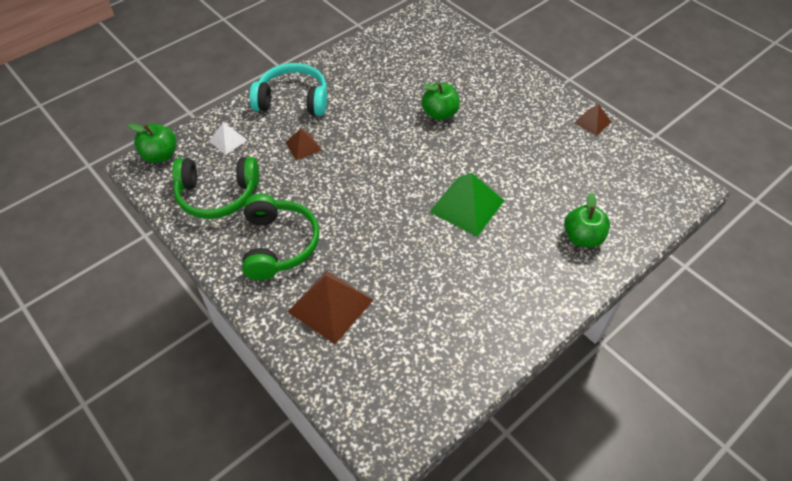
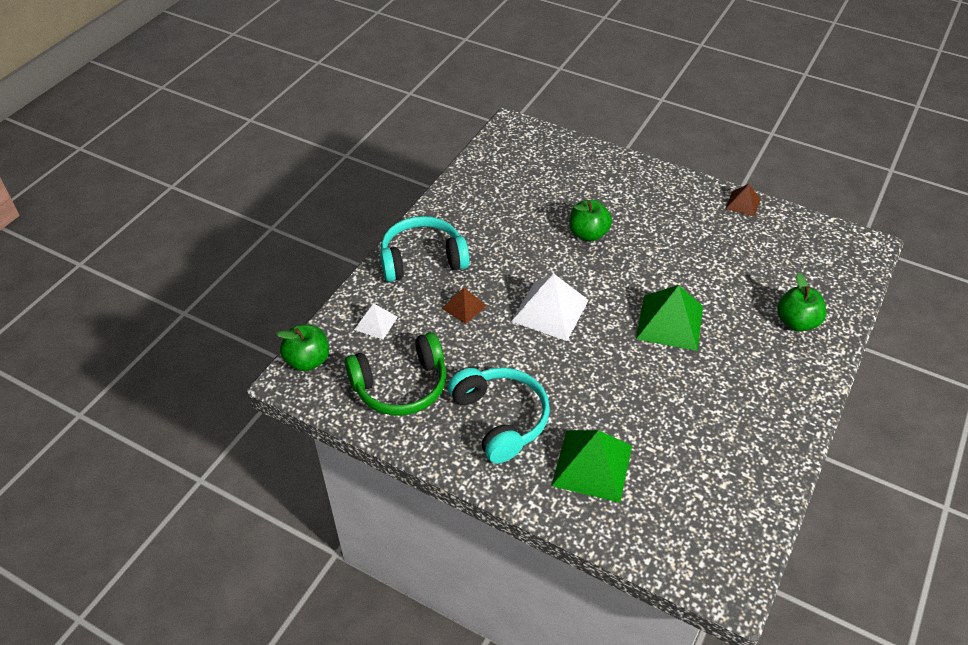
camera: 20 degrees left, 5 degrees down
(279, 244) = (500, 419): green headphones -> turquoise headphones
(330, 306) = (592, 465): brown pyramid -> green pyramid
(370, 168) = (550, 310): none -> white pyramid

